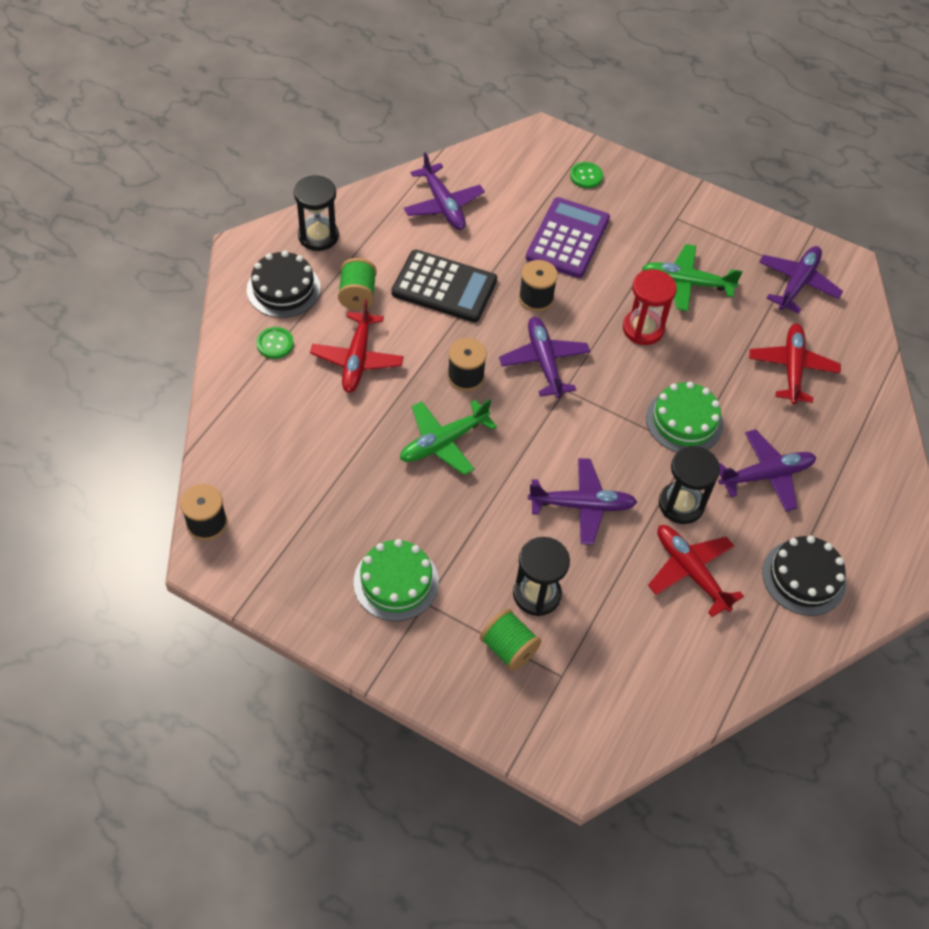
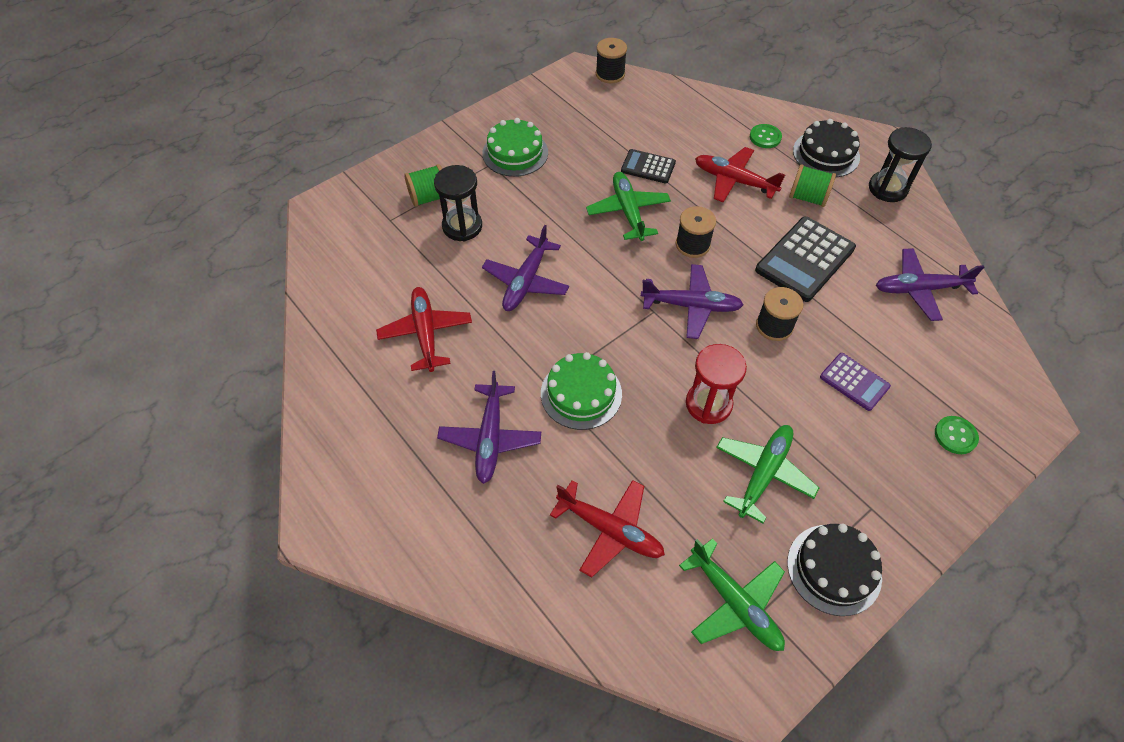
camera: 115 degrees right, 0 degrees up
(366, 440) = (648, 167): none -> black calculator
(567, 238) = (854, 382): purple calculator -> purple calculator, size x0.57
(681, 504) = (493, 353): black hourglass -> none
(690, 572) = (426, 333): red plane -> red plane turned 90 degrees counterclockwise
(797, 283) = (734, 602): purple plane -> green plane
(803, 577) = (372, 418): black cake -> black cake (834, 569)

